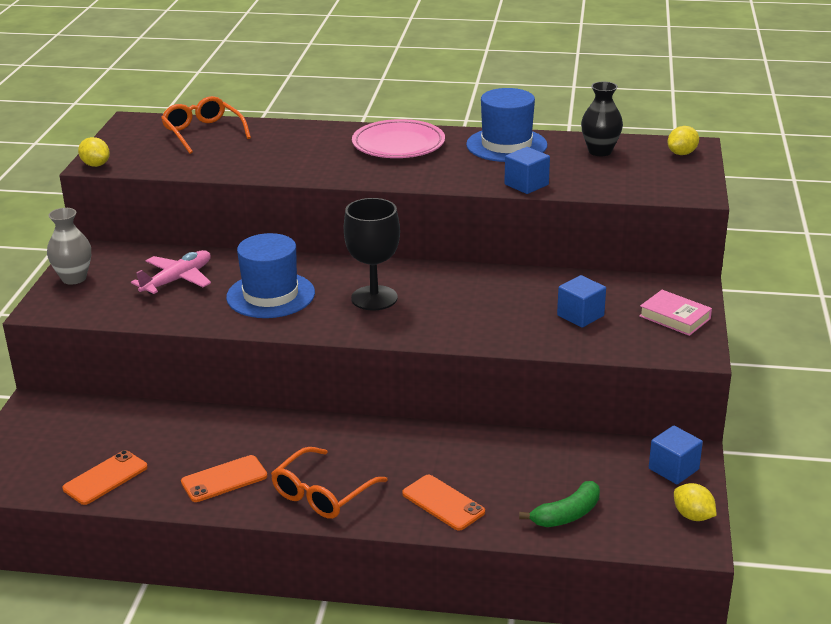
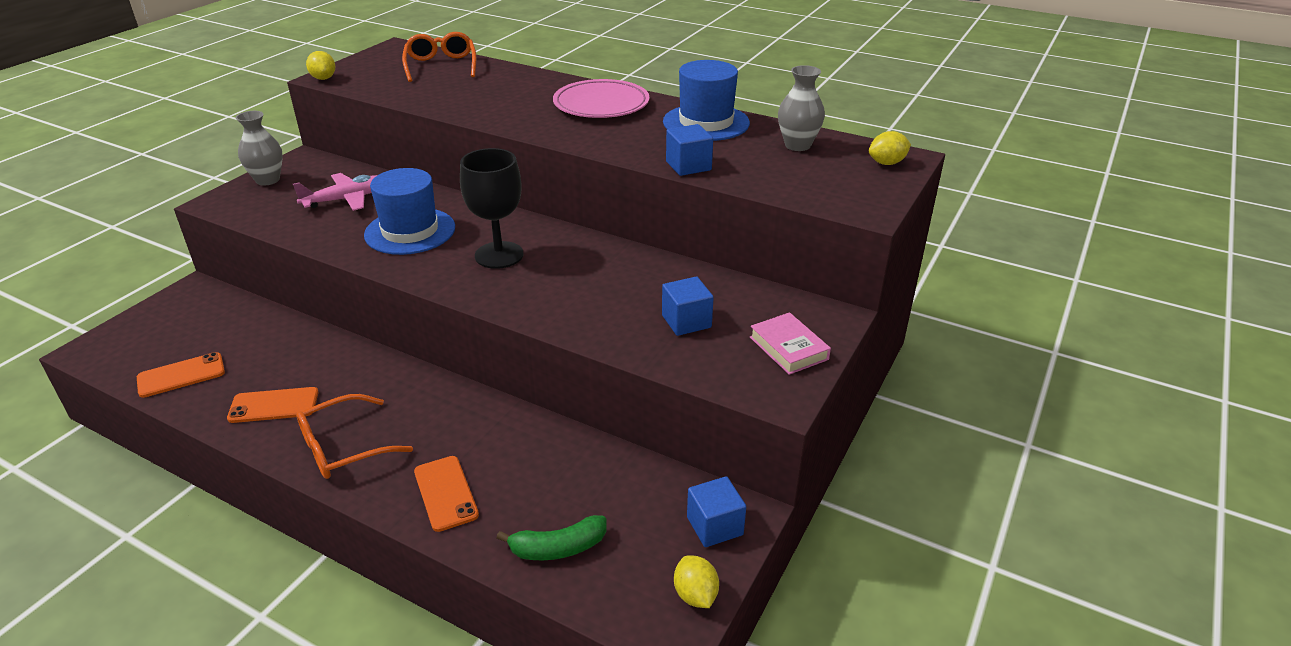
camera: 20 degrees right, 5 degrees up
(600, 151) = (797, 145): black vase -> grey vase

